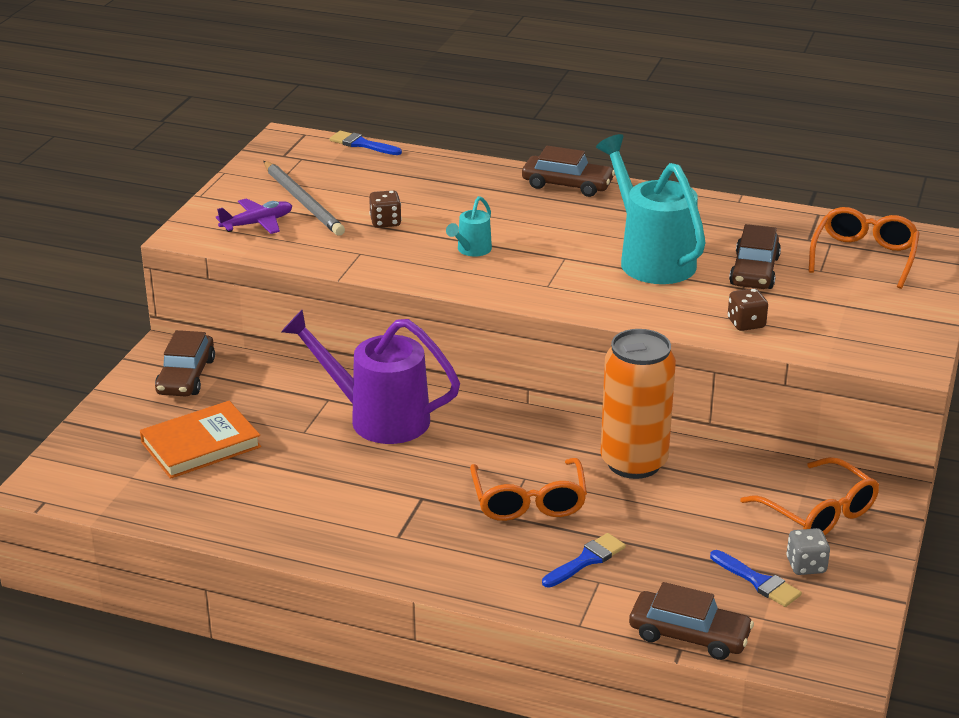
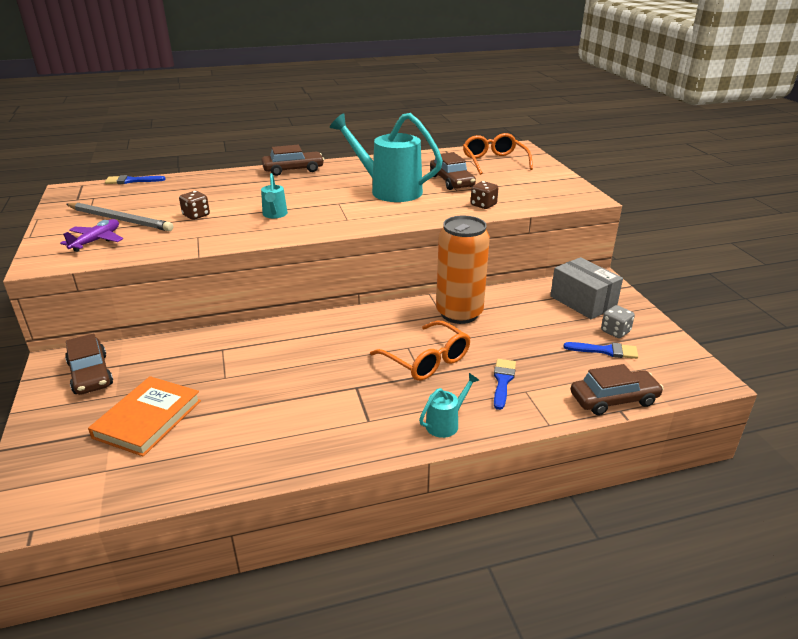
camera: 35 degrees left, 0 degrees up
(377, 418) = (270, 348): purple watering can -> none
(472, 574) = (446, 423): none -> turquoise watering can
(817, 512) = (583, 302): orange glasses -> grey box

